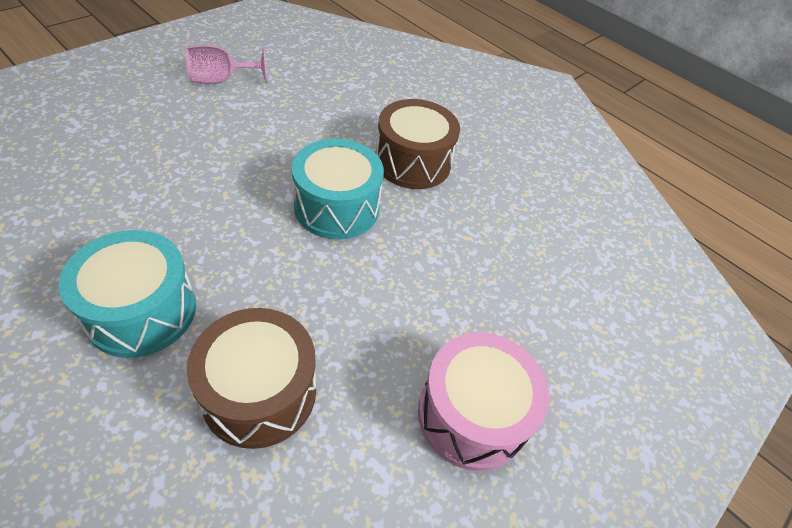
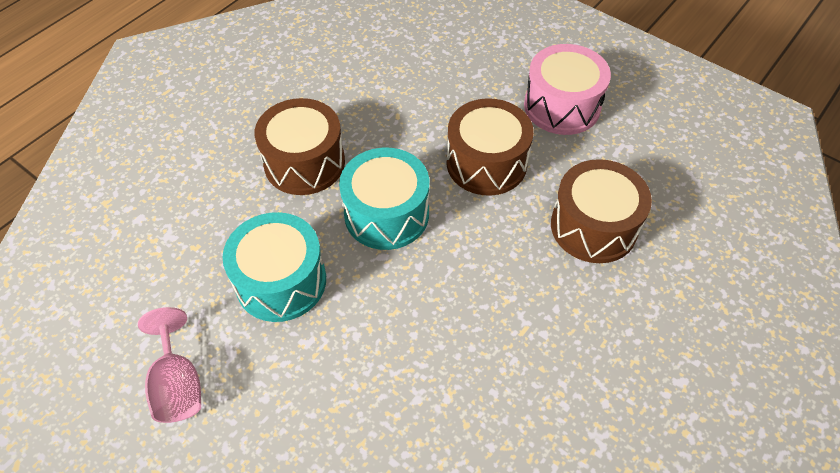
camera: 90 degrees left, 5 degrees up
(141, 311) = (555, 331): turquoise drum -> turquoise drum (281, 281)
(385, 302) = (486, 163): none -> brown drum

